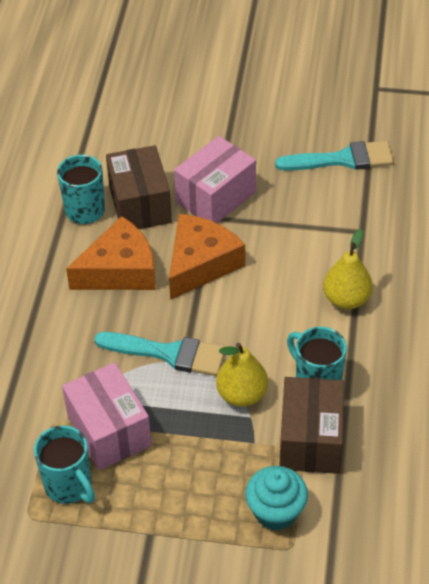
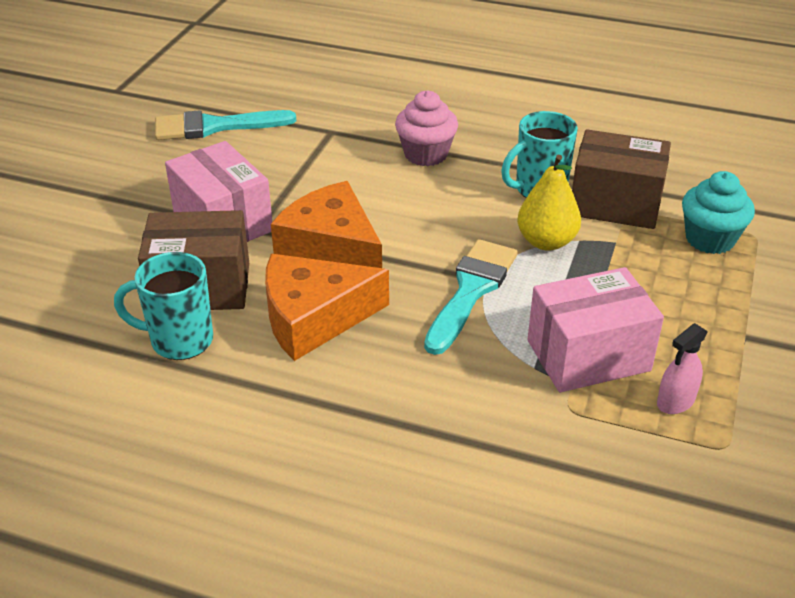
camera: 80 degrees left, 10 degrees down
(69, 486) = (675, 401): turquoise mug -> pink spray bottle
(120, 270) = (313, 318): orange cheese -> orange cheese turned 90 degrees counterclockwise
(342, 159) = (214, 127): turquoise brush -> turquoise brush turned 105 degrees counterclockwise
(346, 299) = (426, 154): yellow pear -> pink cupcake

